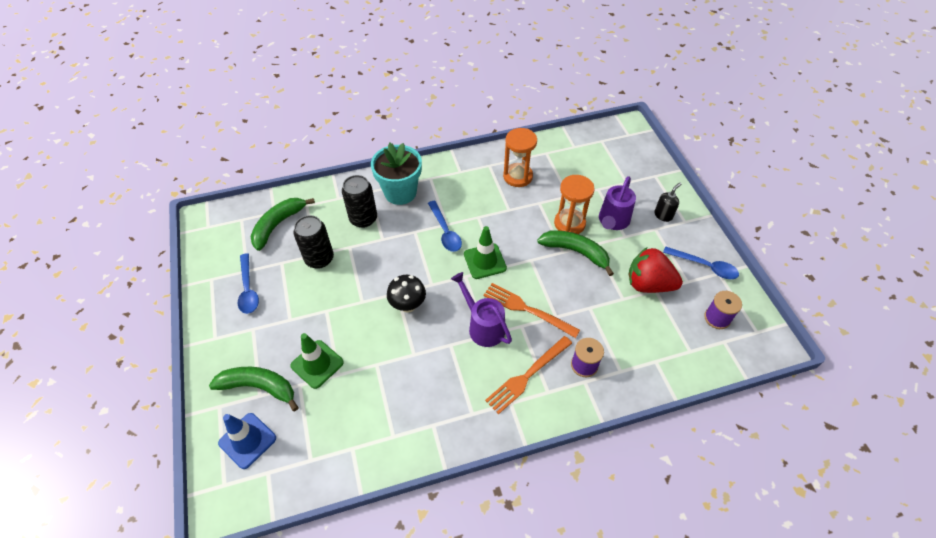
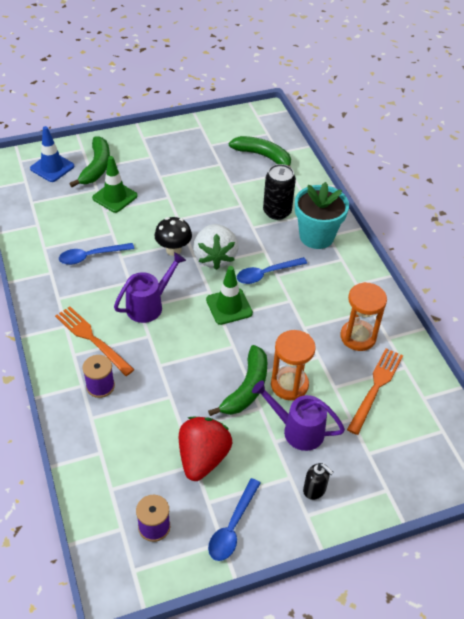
camera: 85 degrees right, 5 degrees down
(248, 289) = (190, 148): blue spoon -> blue spoon (91, 256)
(319, 259) = (225, 187): black can -> none
(421, 270) = (215, 257): none -> white strawberry
(526, 309) = (168, 340): orange fork -> orange fork (376, 387)

